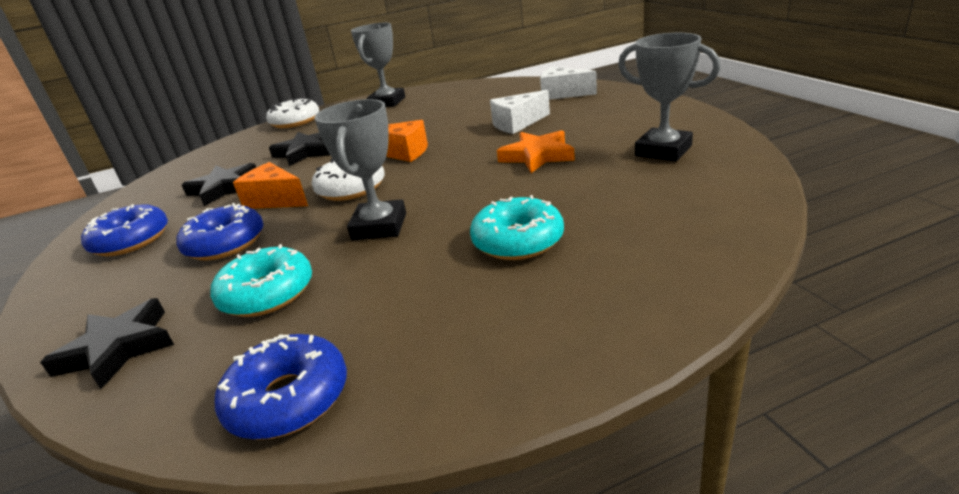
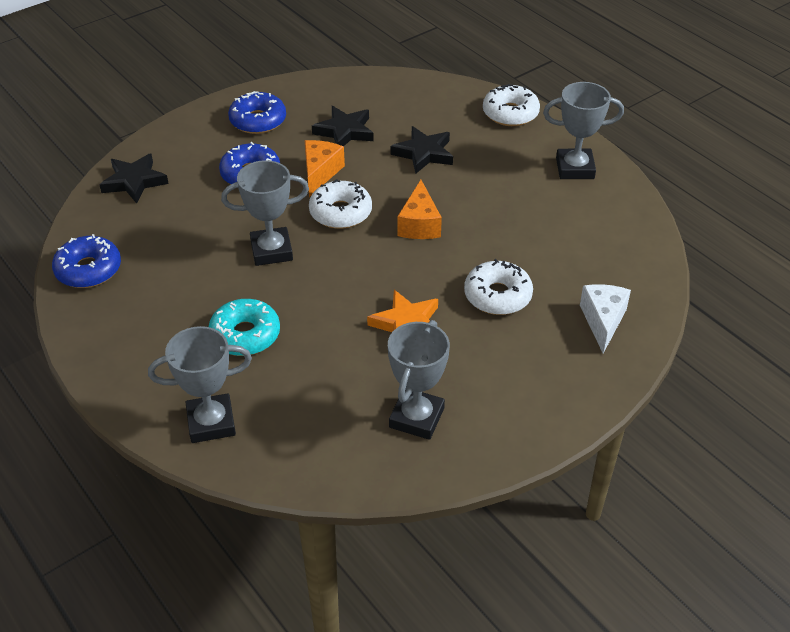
camera: 70 degrees right, 15 degrees up
(267, 293) = (185, 223): turquoise donut -> none
(517, 124) = (497, 296): white cheese -> white donut
(671, 261) = (211, 423): none -> grey trophy

